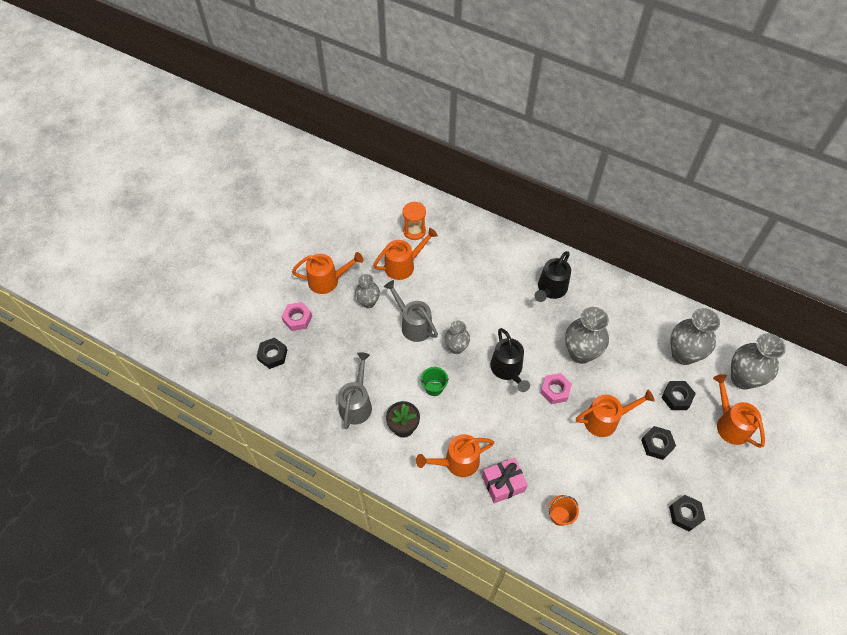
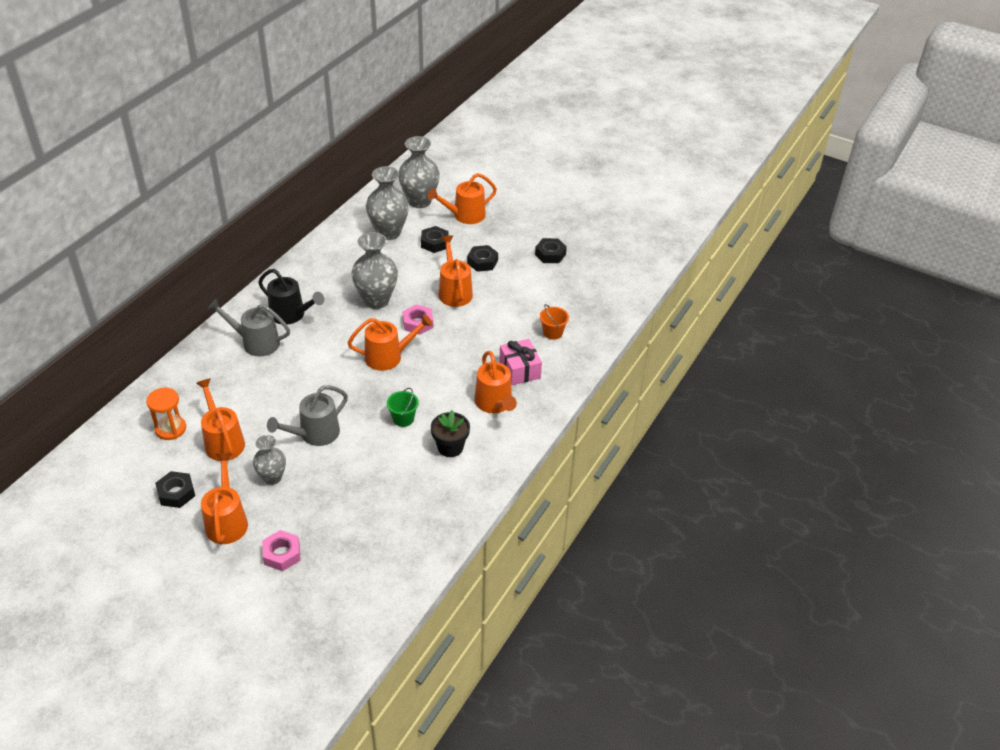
camera: 90 degrees left, 15 degrees down
(272, 355) = (335, 580): black nut -> black nut (176, 493)
(356, 404) = (416, 490): grey watering can -> grey watering can (256, 342)
(456, 348) = (354, 397): grey vase -> none
(508, 370) = (388, 356): black watering can -> orange watering can

